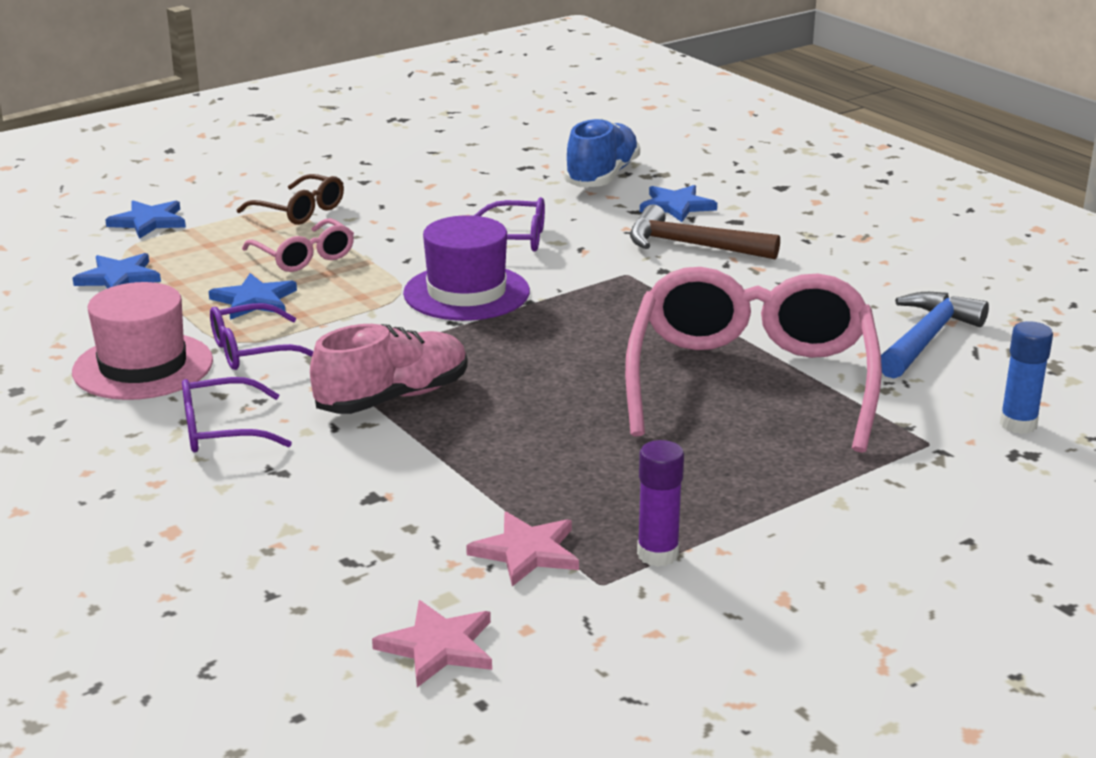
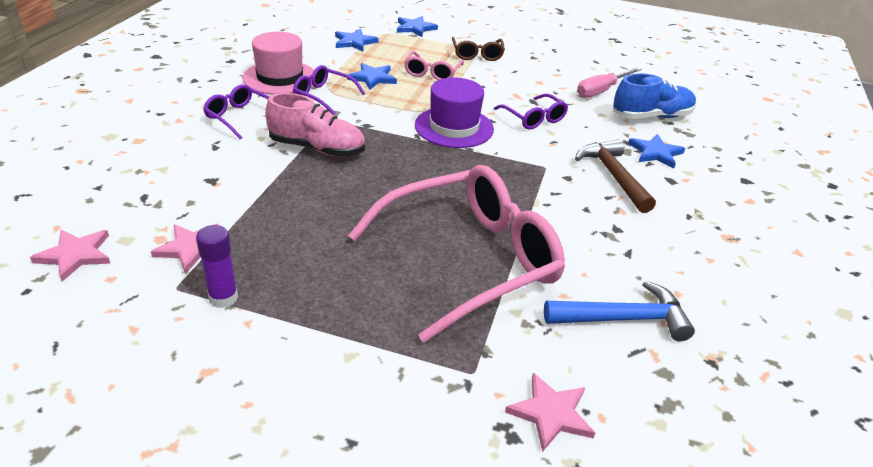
camera: 50 degrees right, 10 degrees up
(508, 178) = (601, 91): none -> pink screwdriver
(1018, 424) = (551, 413): blue glue stick -> pink star

